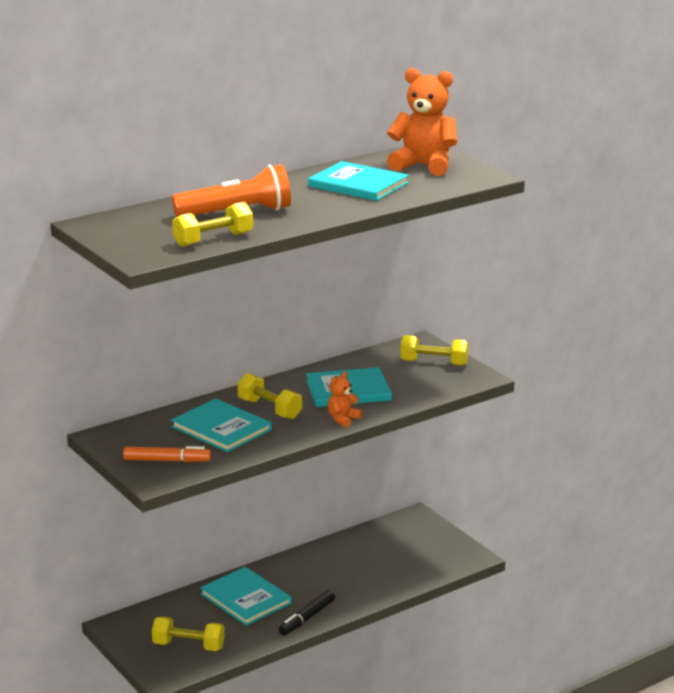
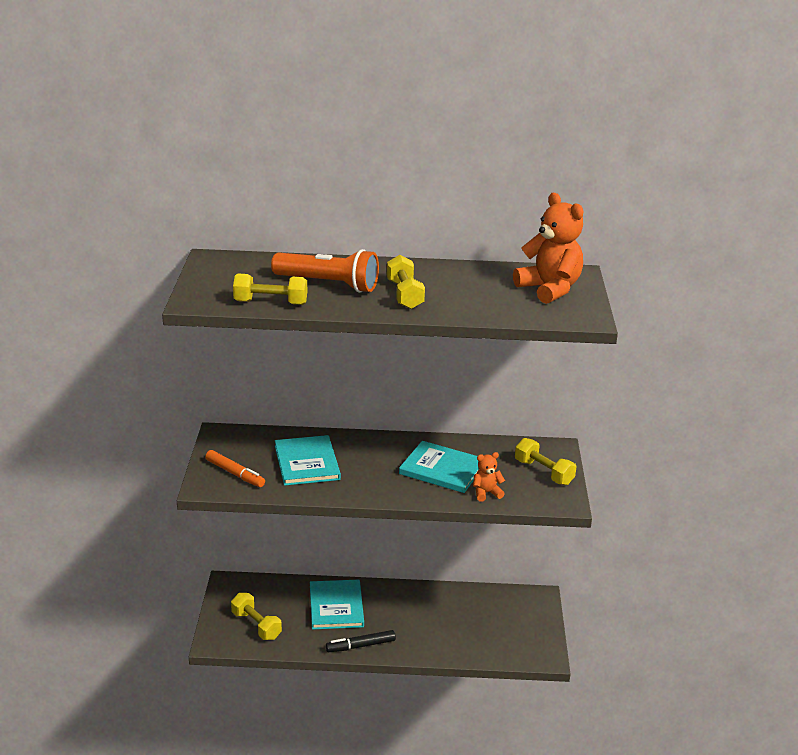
camera: 35 degrees right, 5 degrees up
(269, 409) = (362, 461): yellow dumbbell -> yellow dumbbell (404, 295)
(343, 419) = (404, 494): orange teddy bear -> orange teddy bear (486, 493)
(358, 184) = (465, 289): turquoise book -> none

